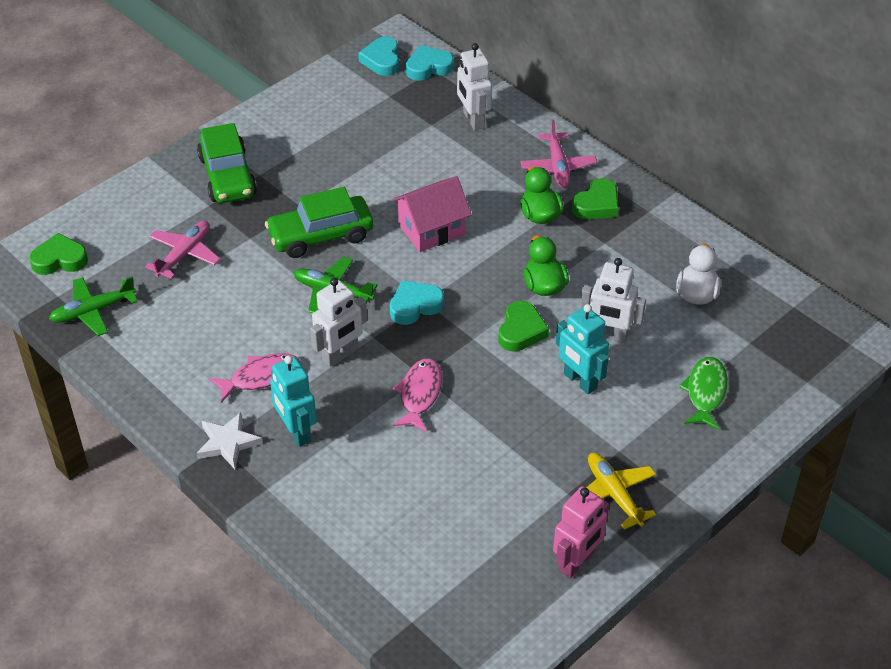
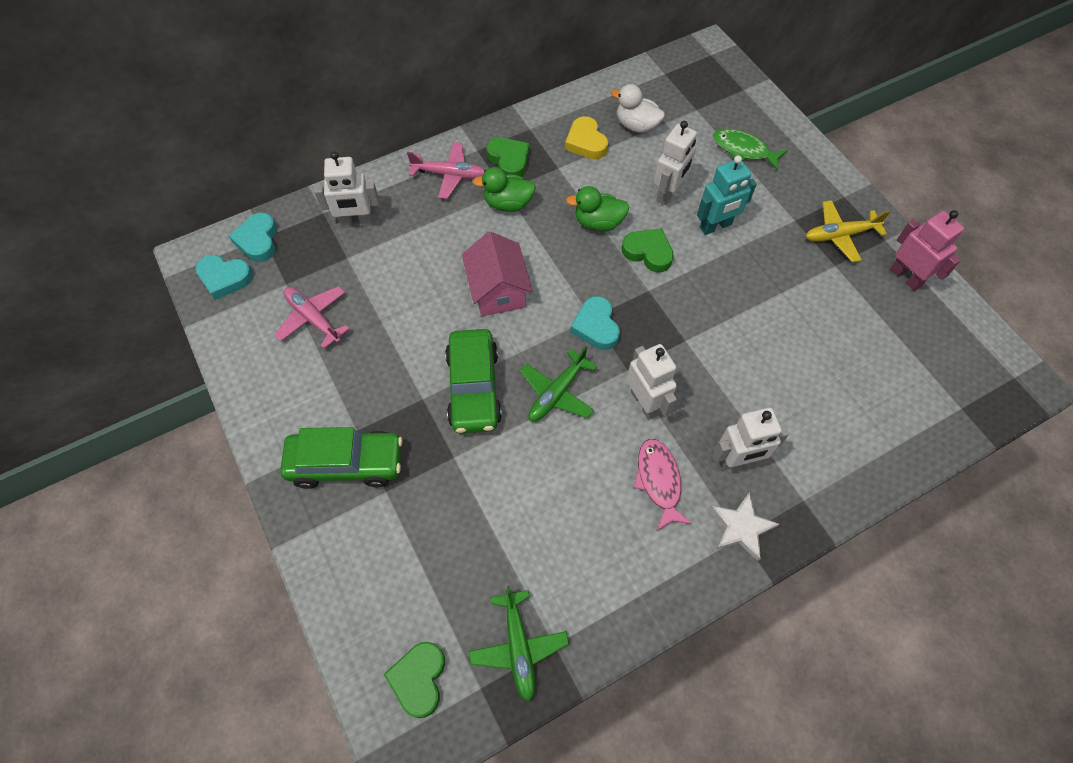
camera: 75 degrees left, 15 degrees up
(184, 254) = (457, 530): pink plane -> pink plane (313, 318)
(296, 432) = (737, 461): turquoise robot -> white robot
(419, 394) = (708, 347): pink fish -> none
(650, 258) = (586, 142): none -> yellow heart

